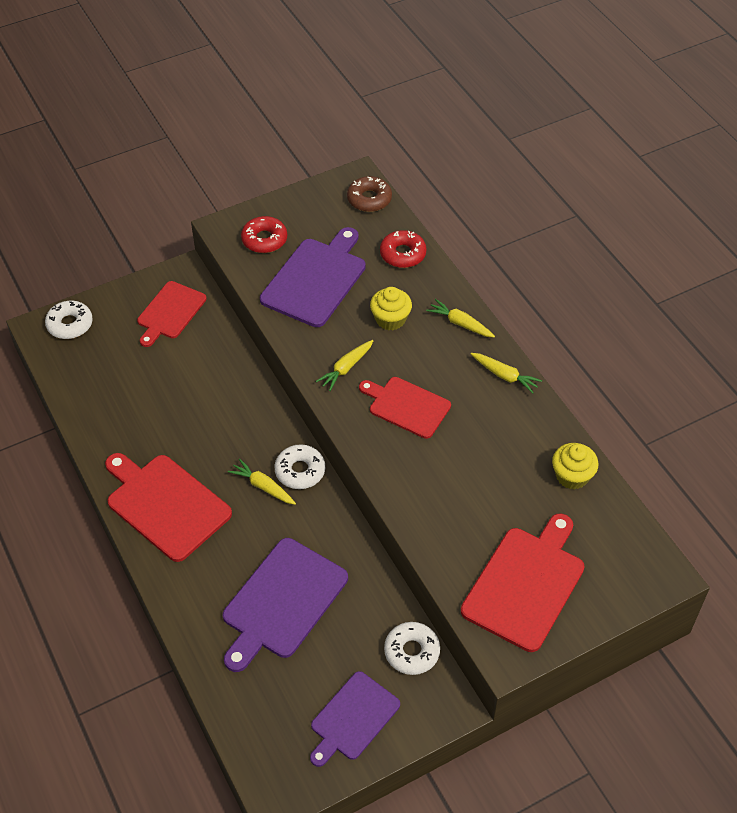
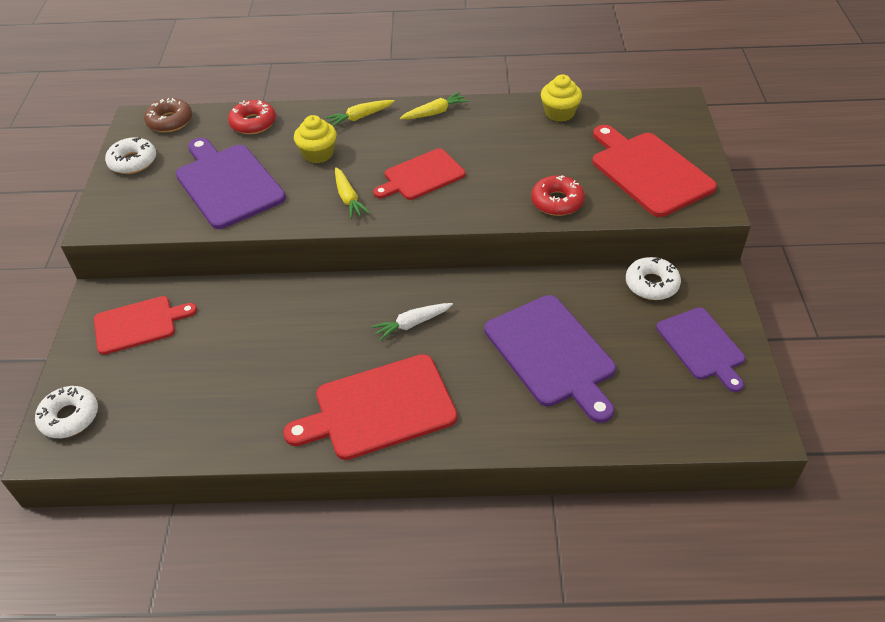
camera: 60 degrees left, 5 degrees down
(170, 312) = (139, 324): red cutting board -> red cutting board turned 75 degrees counterclockwise
(263, 486) = (412, 324): yellow carrot -> white carrot
(264, 240) = (144, 201): red donut -> red donut (557, 202)
(300, 471) = (413, 292): white donut -> white donut (133, 161)

